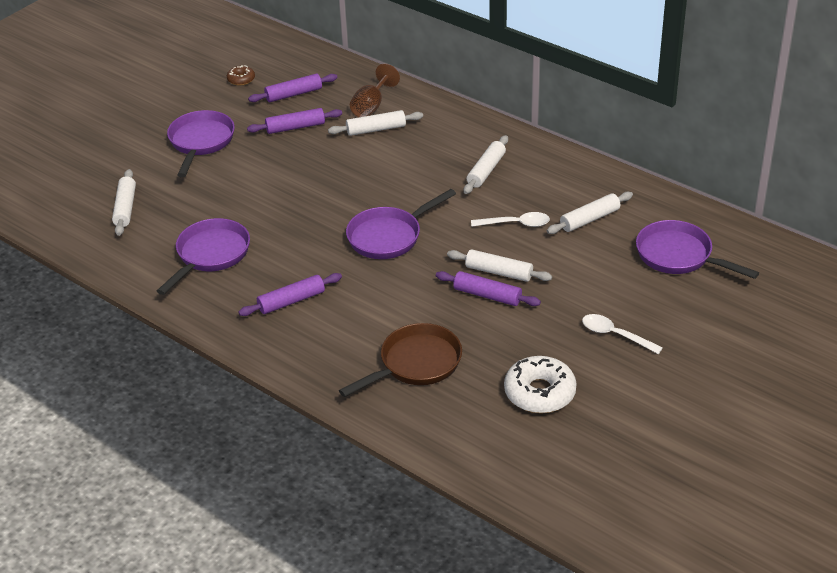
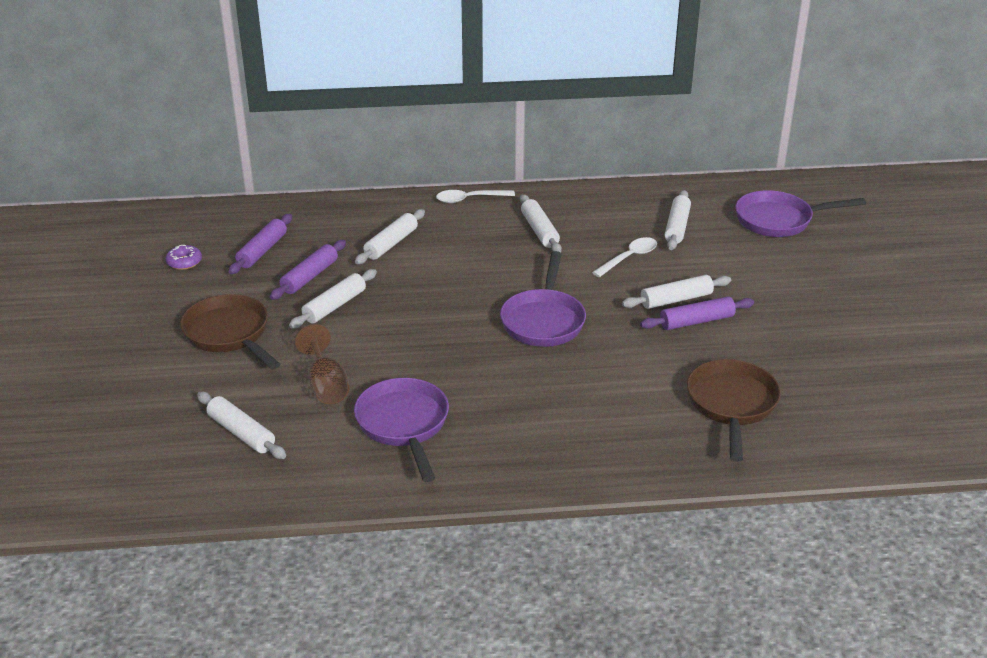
camera: 45 degrees left, 5 degrees down
(201, 142) = (229, 334): purple pan -> brown pan
(241, 79) = (184, 262): brown donut -> purple donut
(281, 155) = (334, 306): none -> white rolling pin
(291, 301) = (546, 419): purple rolling pin -> none
(371, 106) = (356, 228): brown goblet -> brown goblet (326, 385)
(539, 393) = (852, 369): white donut -> none
(615, 335) = (831, 297): white spoon -> white spoon (470, 199)

